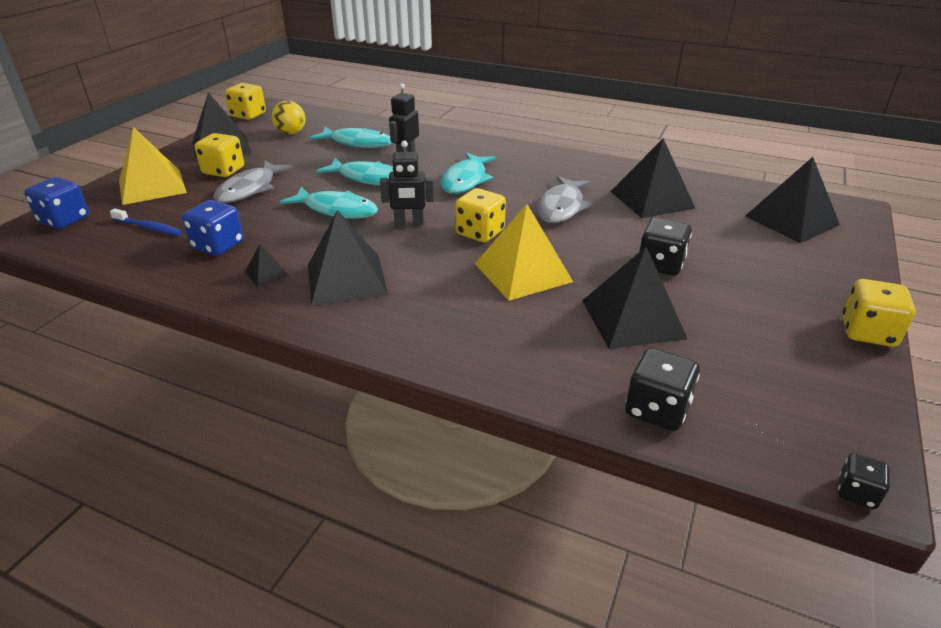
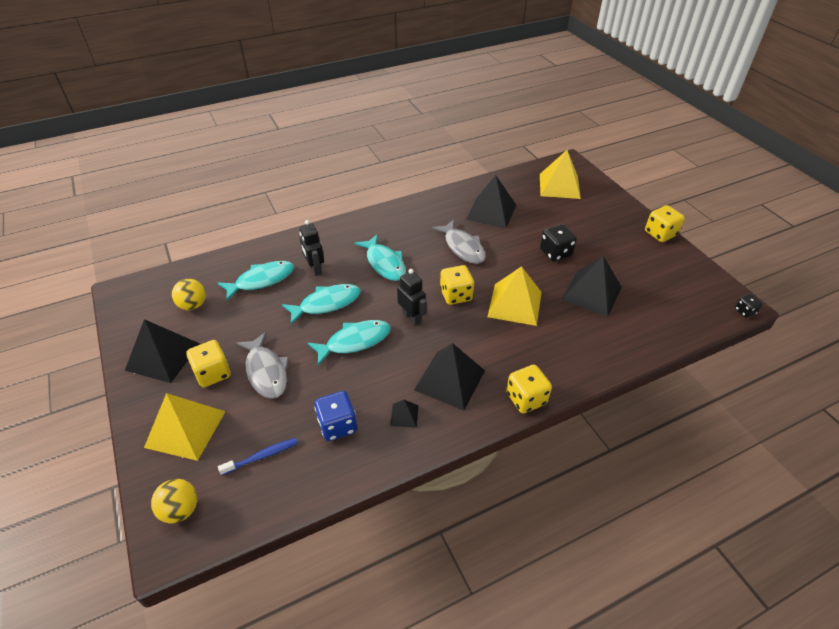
camera: 50 degrees left, 10 degrees up
(64, 220) = (180, 510): blue dice -> yellow ball
(248, 115) = (117, 313): yellow dice -> yellow dice (526, 399)
(409, 223) = (411, 318): black robot -> black robot turned 75 degrees counterclockwise
(657, 410) = (661, 331): black dice -> none
(791, 220) = (559, 186): black pyramid -> yellow pyramid

